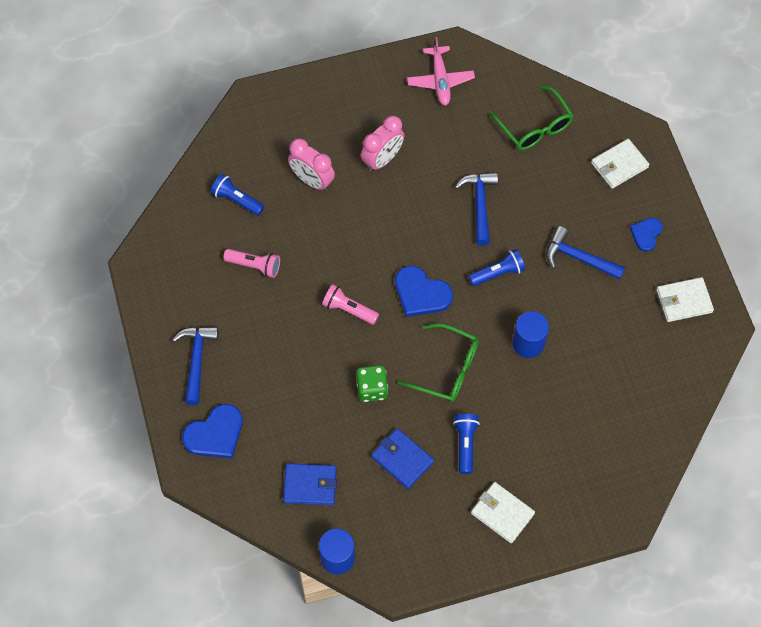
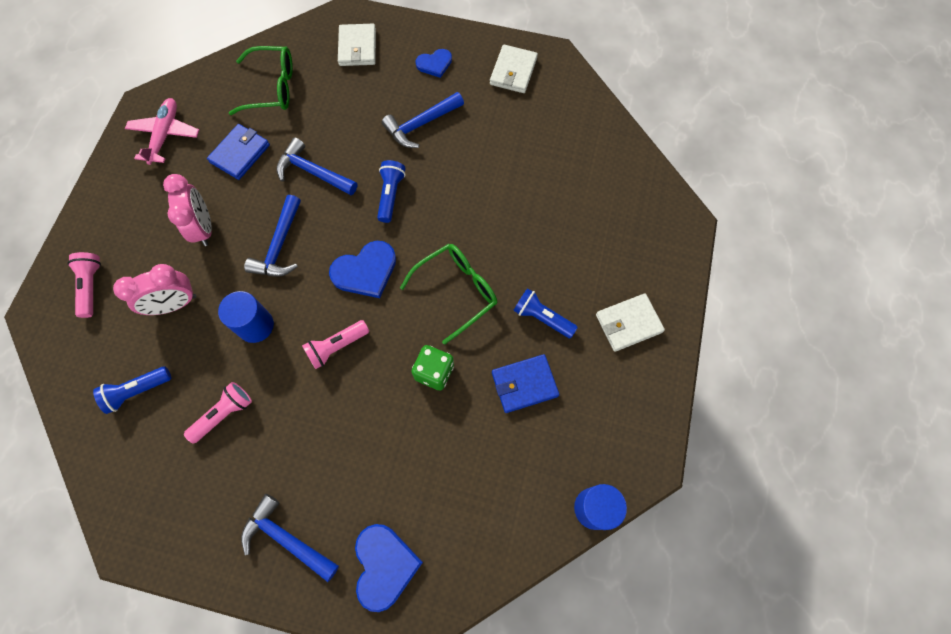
camera: 60 degrees left, 5 degrees up
(291, 118) = (91, 286): none -> pink flashlight
(310, 485) = (500, 493): blue wallet -> blue wallet (240, 153)
(402, 221) = (279, 246): none -> blue hammer
(440, 80) = (165, 135): pink plane -> pink plane turned 105 degrees counterclockwise
(528, 343) = (475, 209): blue cylinder -> blue cylinder (255, 325)
(646, 234) = (434, 64): blue heart -> blue heart turned 75 degrees counterclockwise

